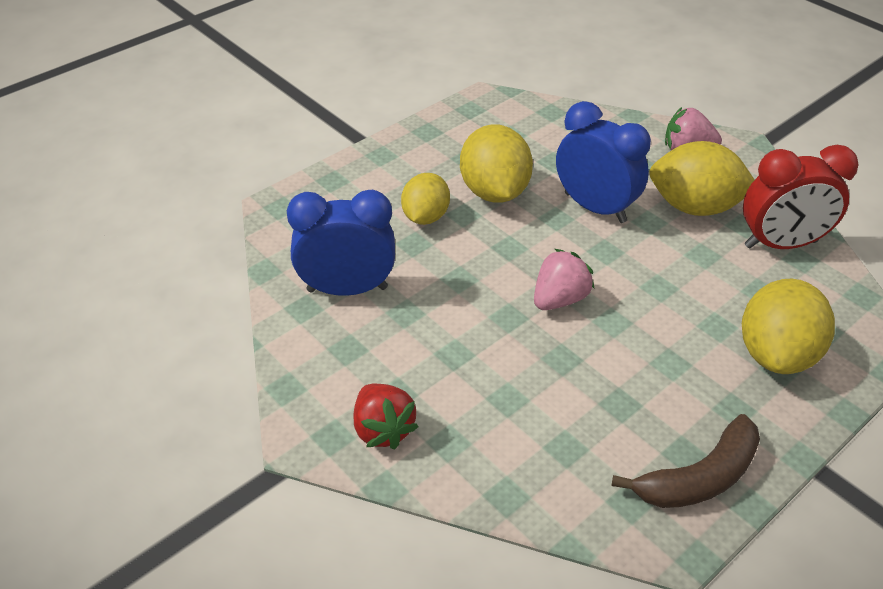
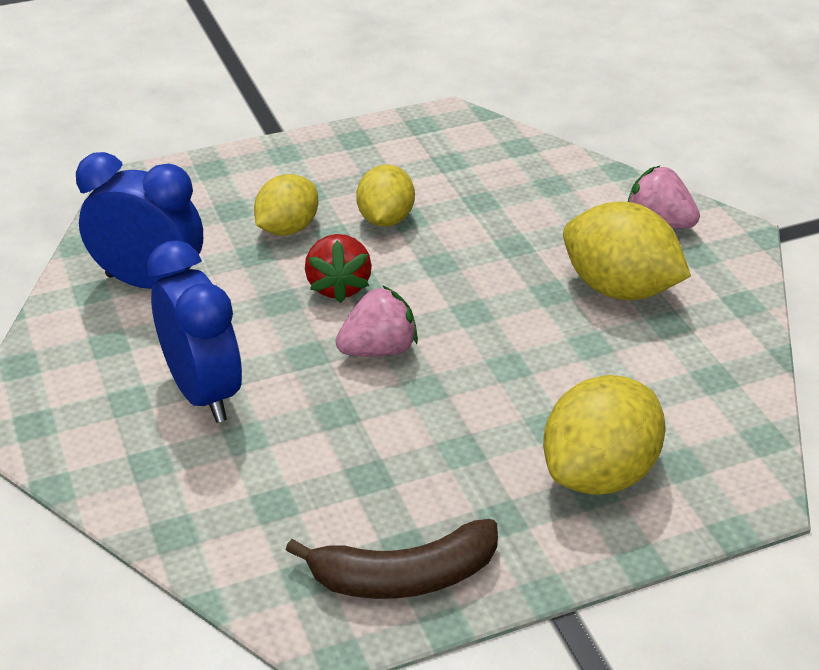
camera: 20 degrees right, 5 degrees down
(383, 429) = (90, 431): red strawberry -> red strawberry (338, 287)
(494, 192) = (385, 219): yellow lemon -> yellow lemon, size x0.65
(595, 208) = (493, 262): blue clock -> blue clock (203, 392)
(780, 244) = (700, 355): red clock -> none

